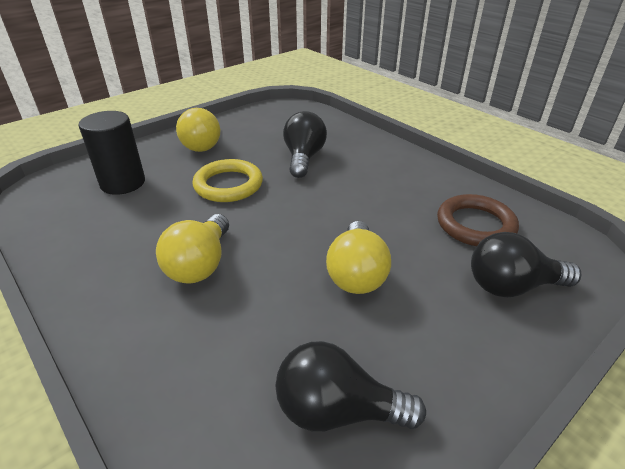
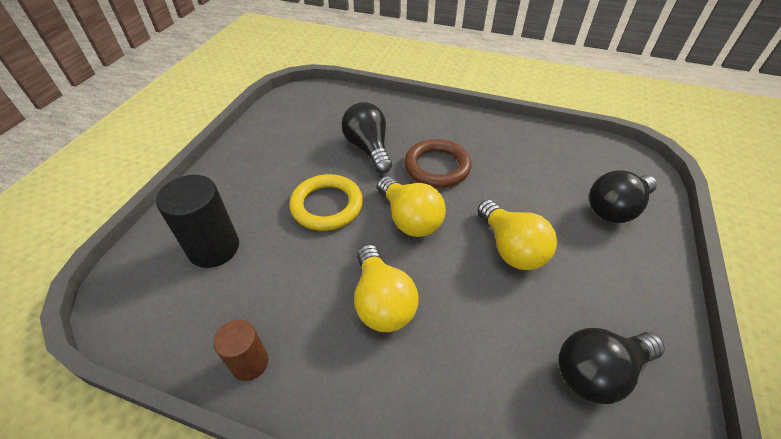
camera: 30 degrees left, 10 degrees up
(69, 260) = (250, 363): none -> brown cylinder
(203, 144) = (255, 167): yellow light bulb -> yellow light bulb (409, 219)
(475, 225) = (553, 165): brown ring -> brown ring (437, 167)

